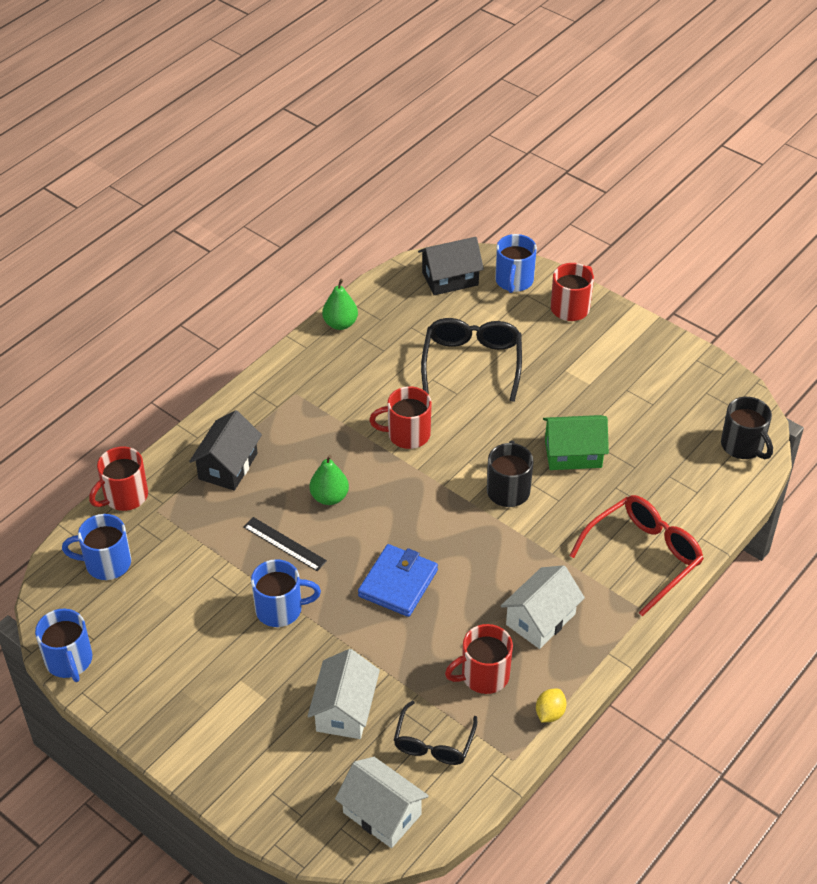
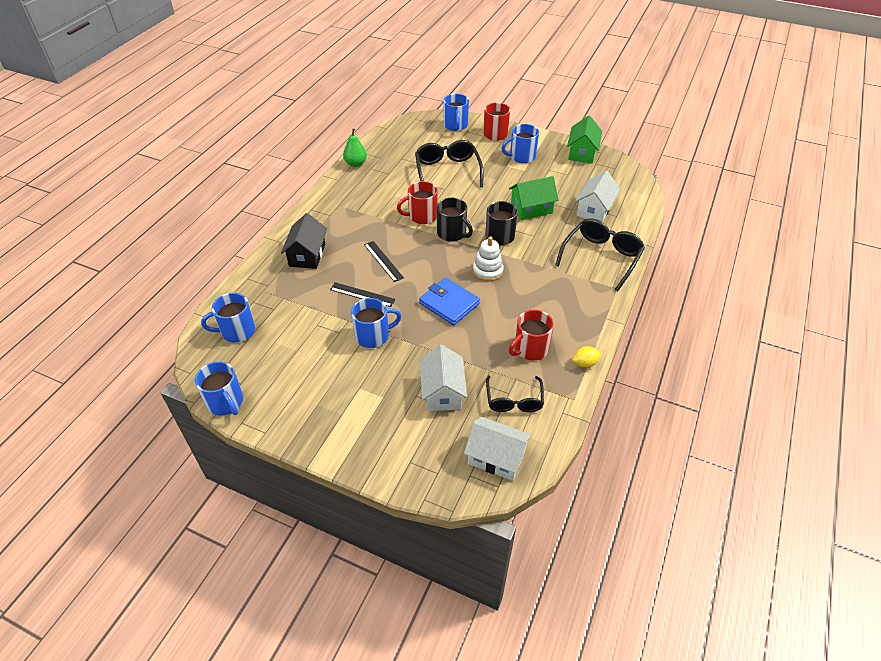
camera: 15 degrees left, 0 degrees up
(124, 496) = (238, 286): red mug -> none
(329, 497) = (383, 261): green pear -> black ruler
(398, 583) = (449, 303): blue wallet -> blue wallet turned 60 degrees counterclockwise
(450, 279) = (416, 130): black house -> none
(470, 544) = (488, 271): none -> white stacking toy
(540, 619) = (553, 306): white house -> white house (594, 210)
(550, 713) = (585, 363): yellow lemon -> yellow lemon turned 60 degrees clockwise
(594, 358) = (521, 157): none -> blue mug
(643, 557) = (601, 257): red glasses -> black glasses
(692, 368) = (582, 153): none -> green house
(743, 446) = (631, 187): black mug -> black mug (452, 233)

